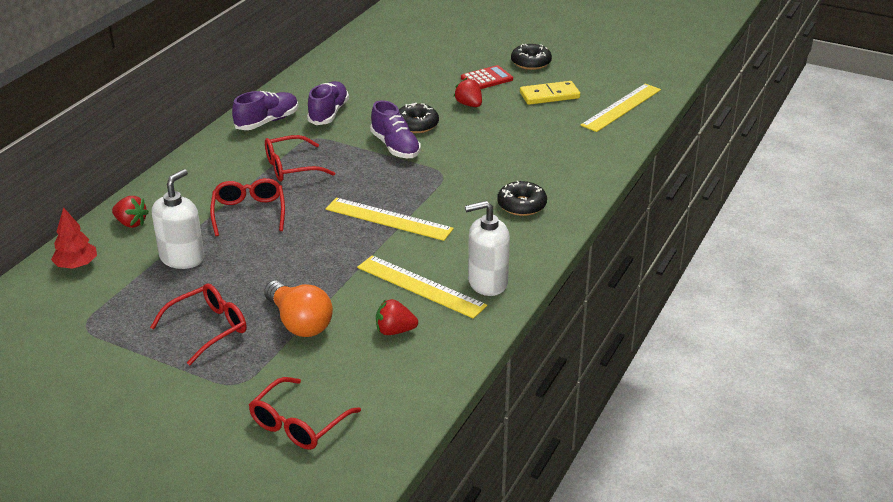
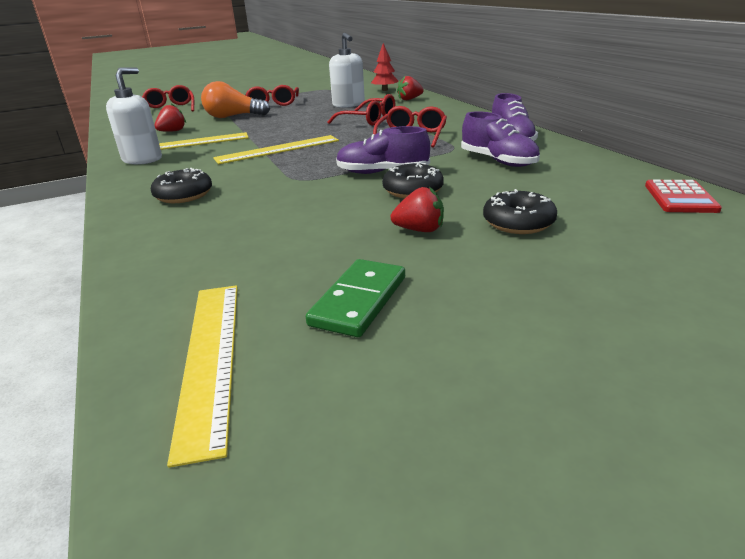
camera: 130 degrees right, 5 degrees down
(486, 79) = (487, 268): red calculator -> red calculator (680, 197)
(531, 63) = (512, 337): black donut -> black donut (518, 223)
(549, 95) = (359, 301): yellow domino -> green domino

